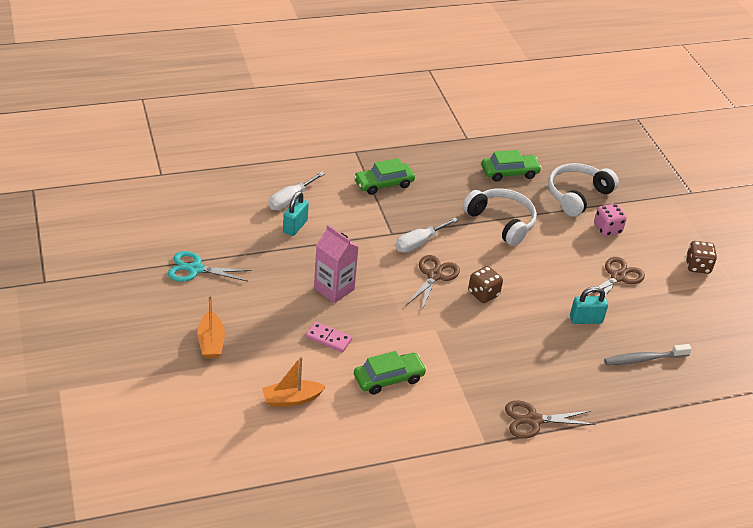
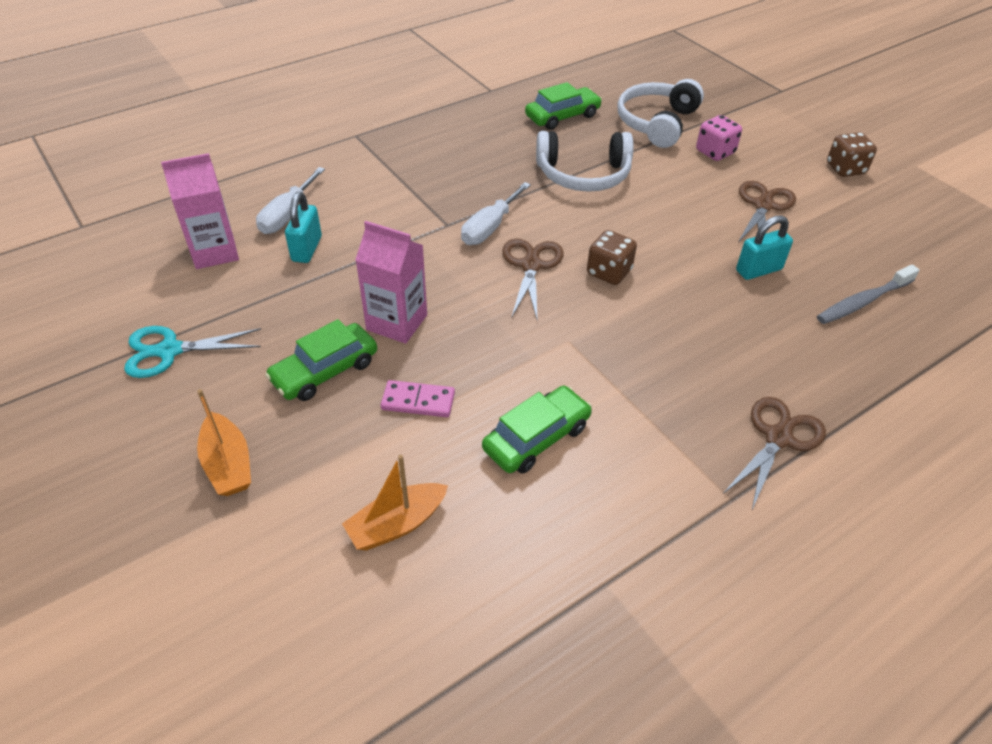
camera: 15 degrees left, 5 degrees up
(237, 213) = (214, 252): none -> pink carton
(383, 184) = (409, 165): green car -> green car (325, 371)
(501, 222) = (583, 175): white headphones -> white headphones turned 150 degrees clockwise
(533, 420) = (778, 438): brown scissors -> brown scissors turned 150 degrees clockwise

